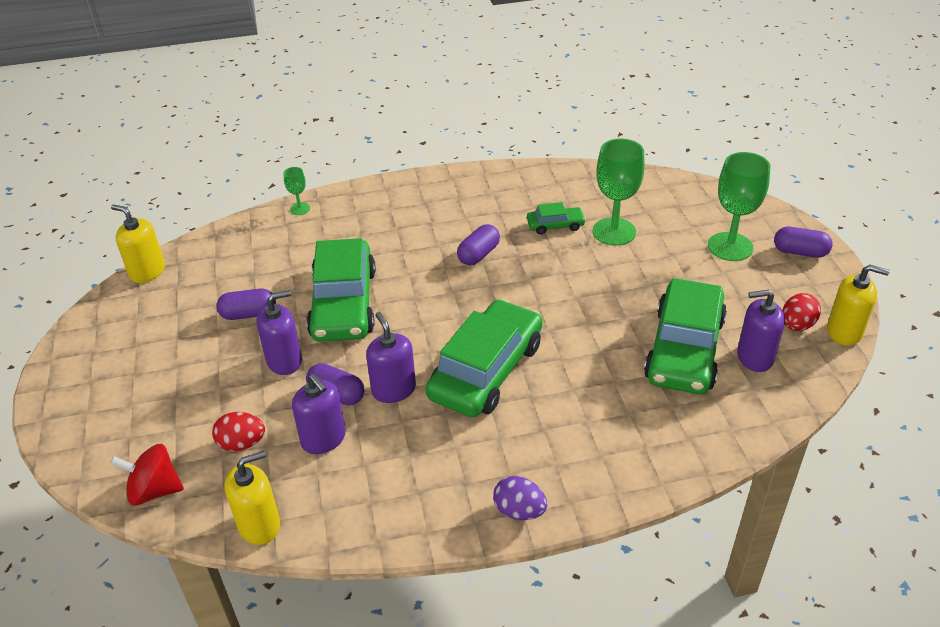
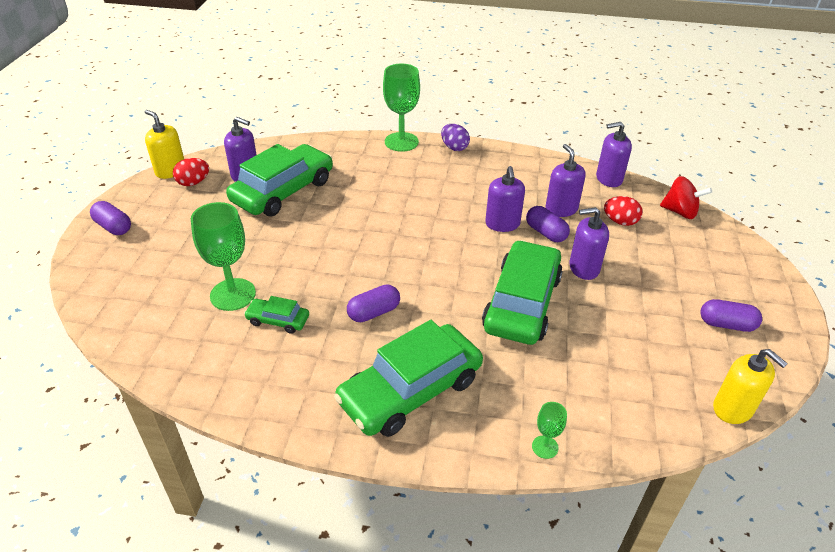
camera: 160 degrees left, 0 degrees up
(248, 314) = (614, 320): purple capsule -> purple capsule (726, 324)
(259, 525) = (608, 179): yellow soap dispenser -> purple soap dispenser
(486, 370) = (429, 217): green car -> green car (410, 390)
(730, 247) = (157, 248): green goblet -> green goblet (401, 142)

